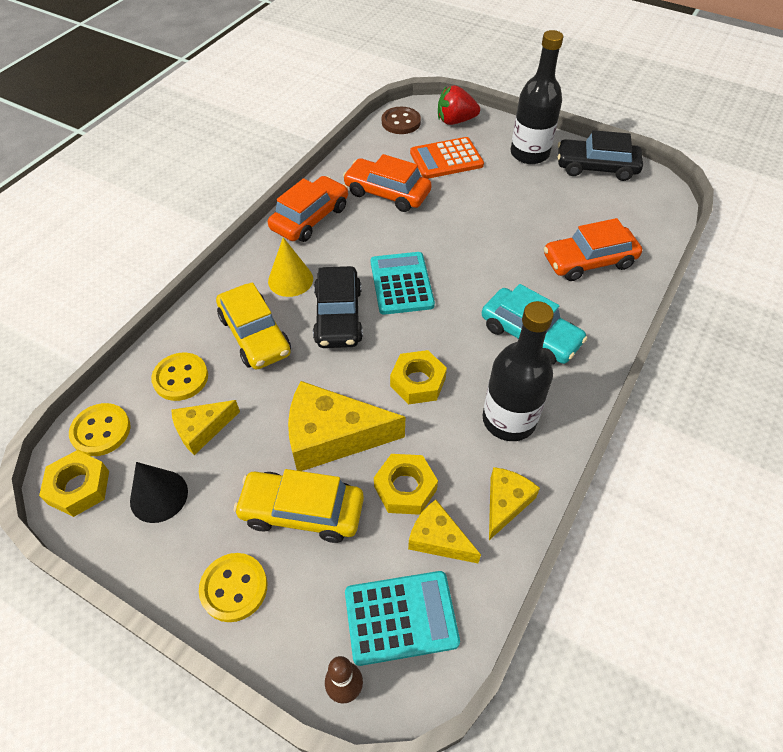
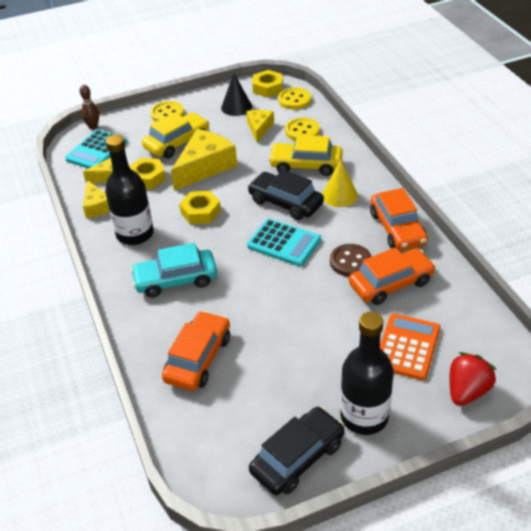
camera: 130 degrees right, 10 degrees down
(401, 122) = (495, 346): brown button -> brown button (350, 262)

